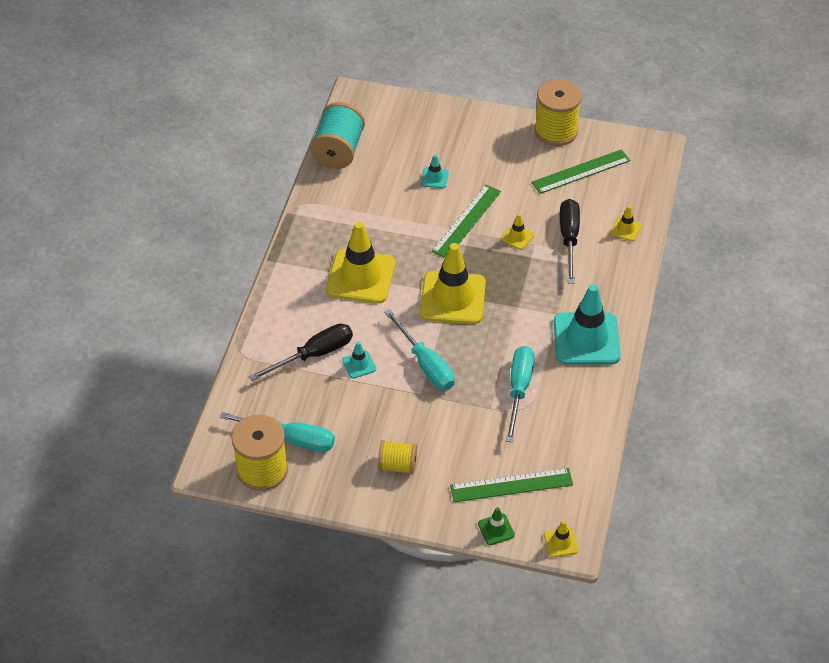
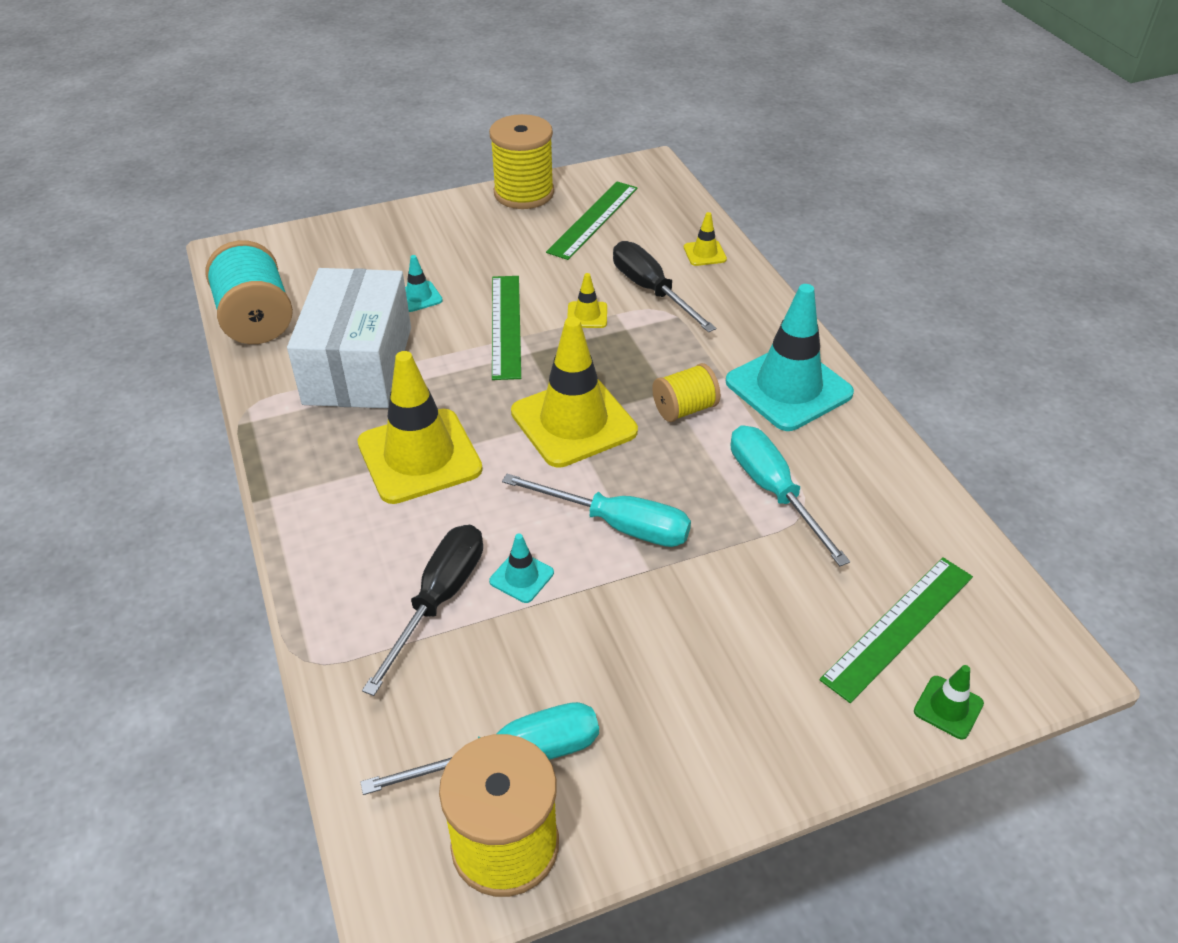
camera: 35 degrees left, 5 degrees down
(370, 207) = (358, 365): none -> white box
(397, 465) = (716, 697): yellow spool -> yellow spool (684, 409)
(561, 542) = (1047, 669): yellow traffic cone -> none

